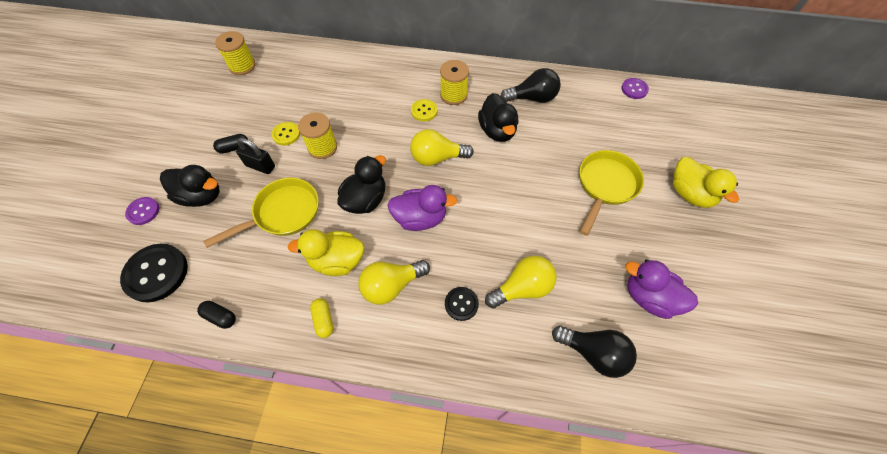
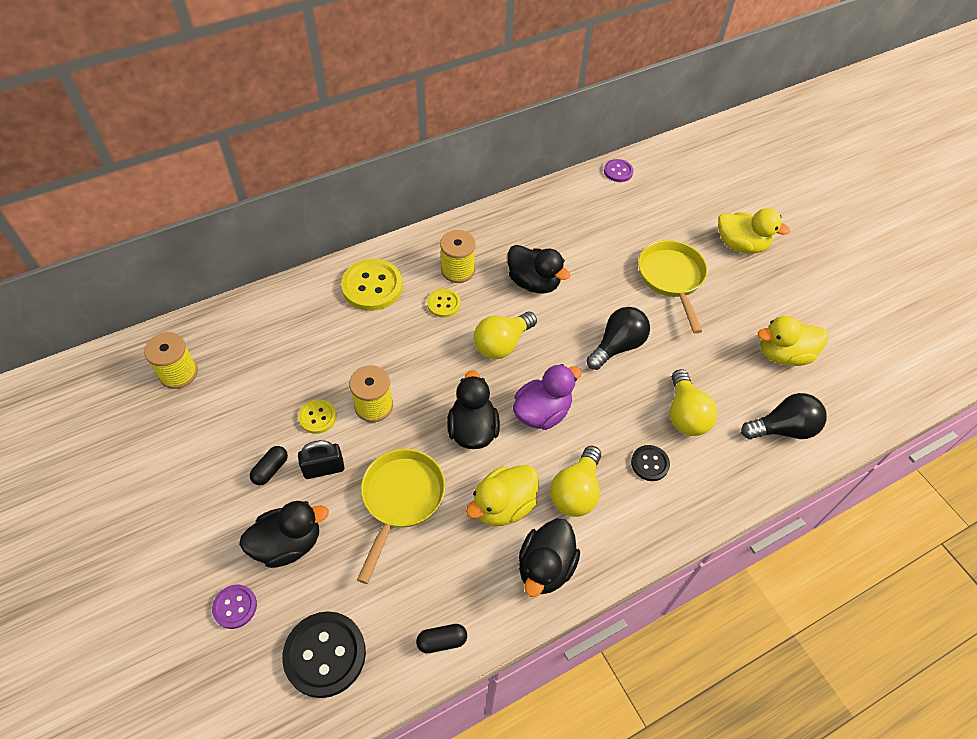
camera: 40 degrees left, 5 degrees down
(323, 320) = (545, 567): yellow capsule -> black duck
(391, 76) = (372, 286): none -> yellow button
(522, 288) = (685, 414): yellow light bulb -> yellow light bulb turned 150 degrees clockwise
(532, 98) = (536, 230): black light bulb -> black light bulb (617, 346)
(649, 297) = (783, 354): purple duck -> yellow duck

